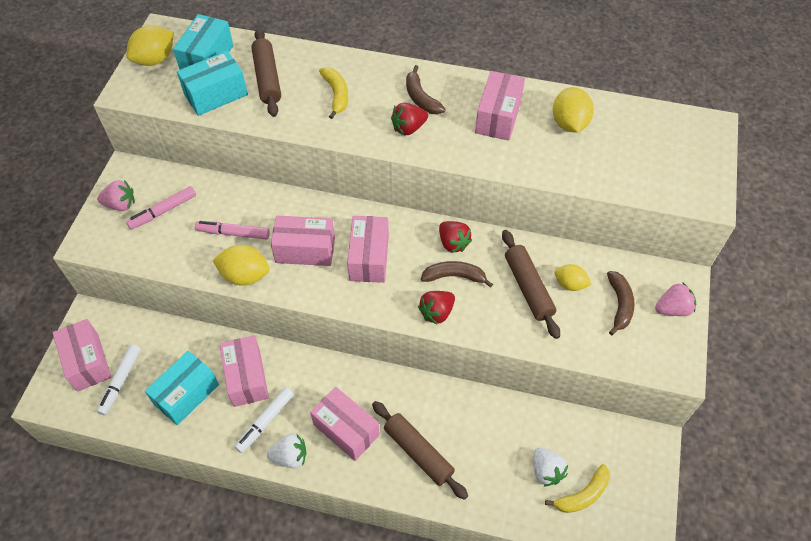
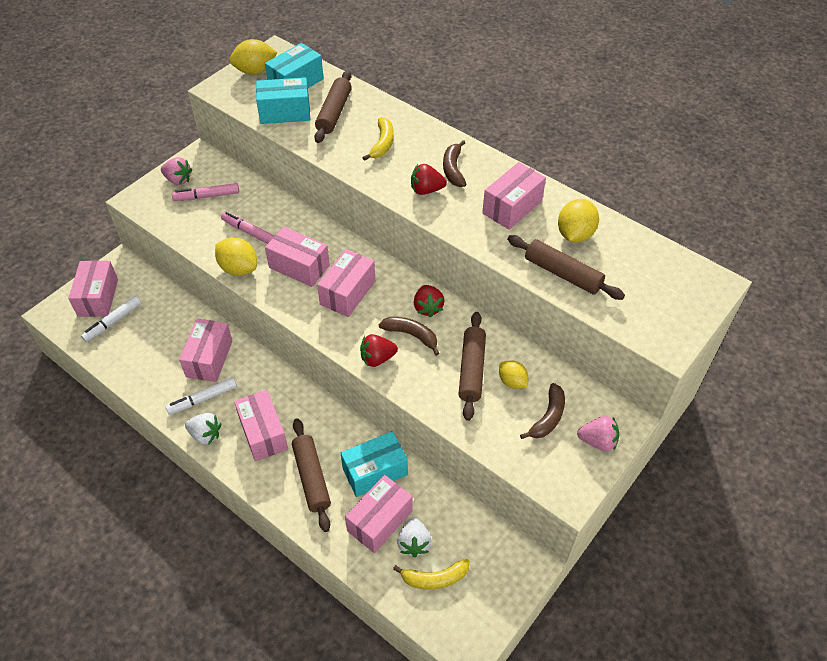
camera: 25 degrees right, 5 degrees down
(186, 394) = (155, 352): turquoise box -> turquoise box (375, 471)
(504, 464) = (380, 521): none -> pink box
(582, 166) = (562, 274): none -> brown rolling pin

